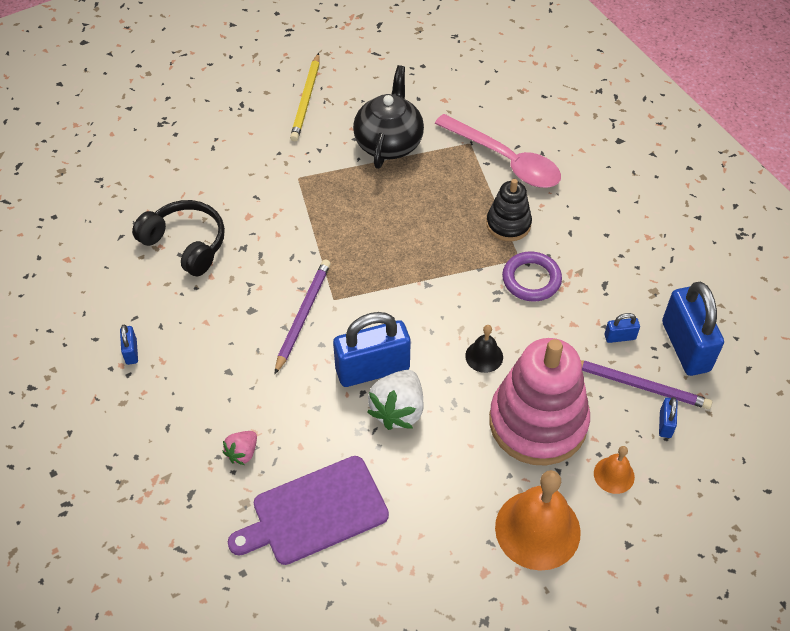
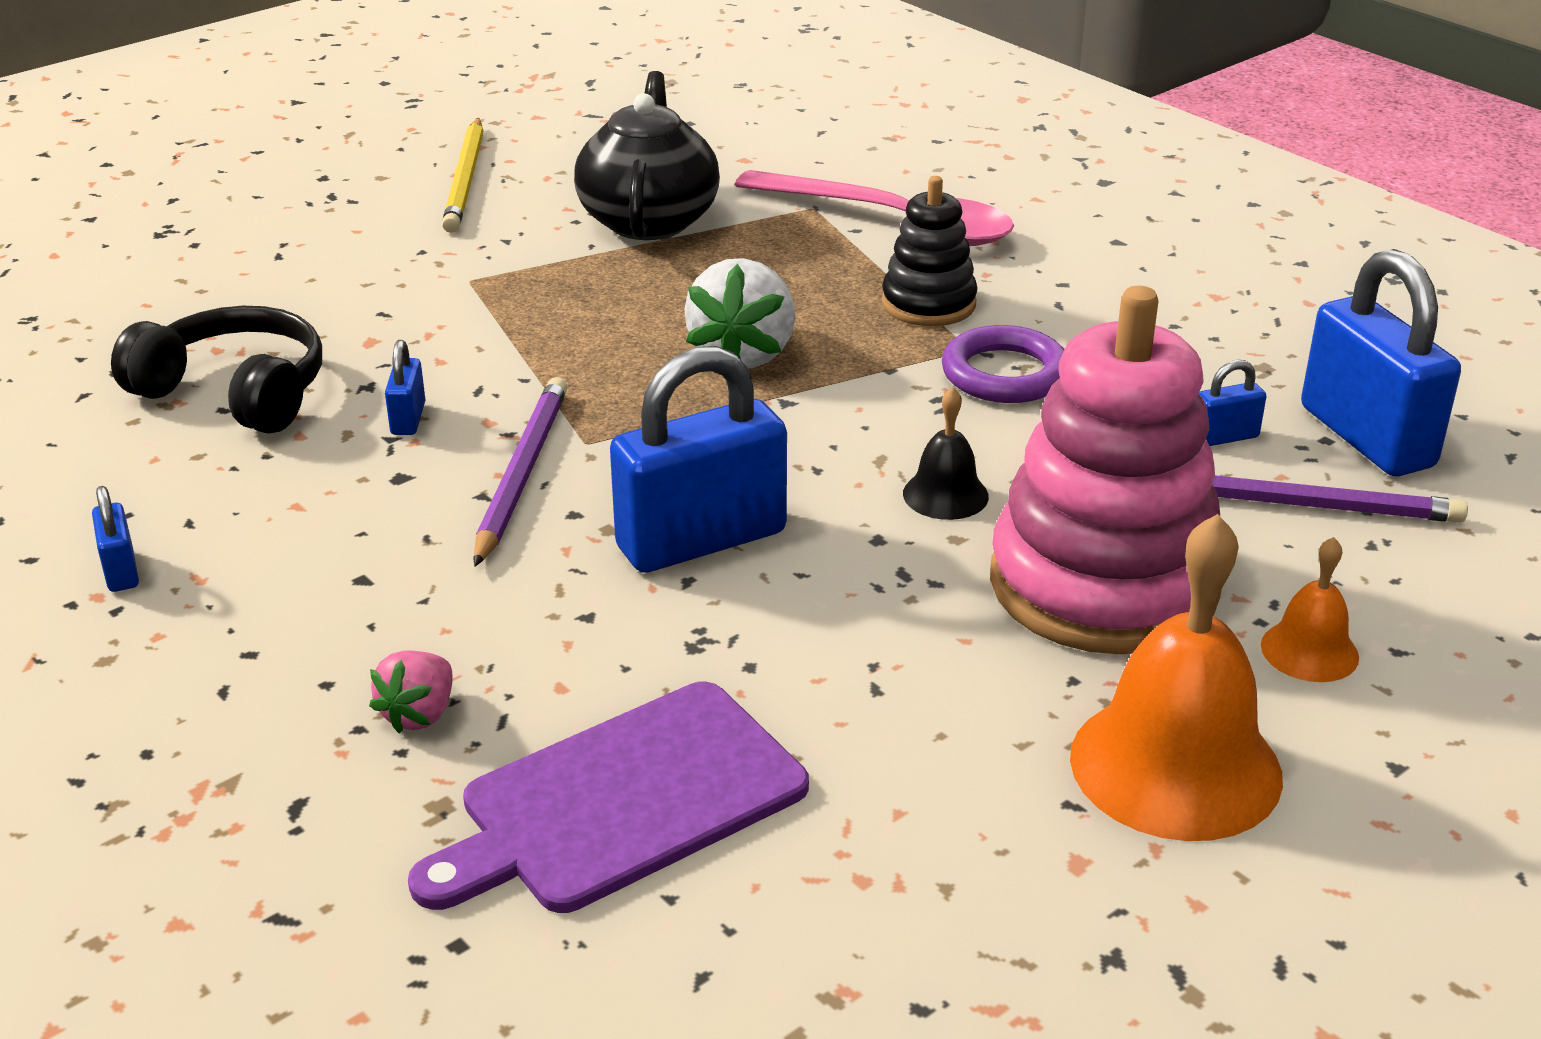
camera: 10 degrees left, 20 degrees down
(398, 410) = (779, 600): white strawberry -> white strawberry (743, 354)
(665, 424) = (1382, 556): blue padlock -> blue padlock (408, 419)

